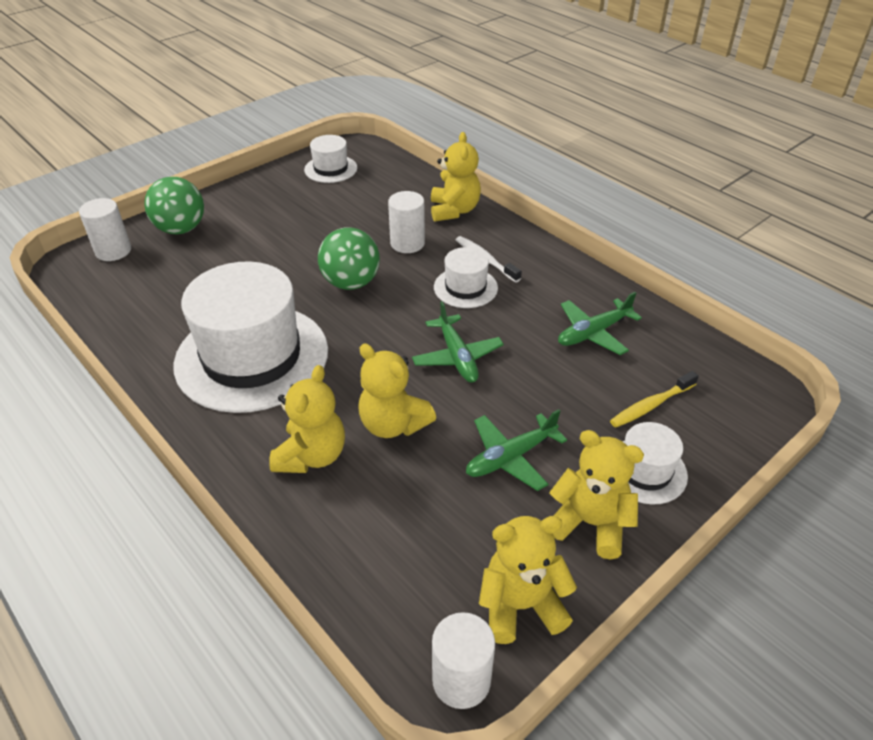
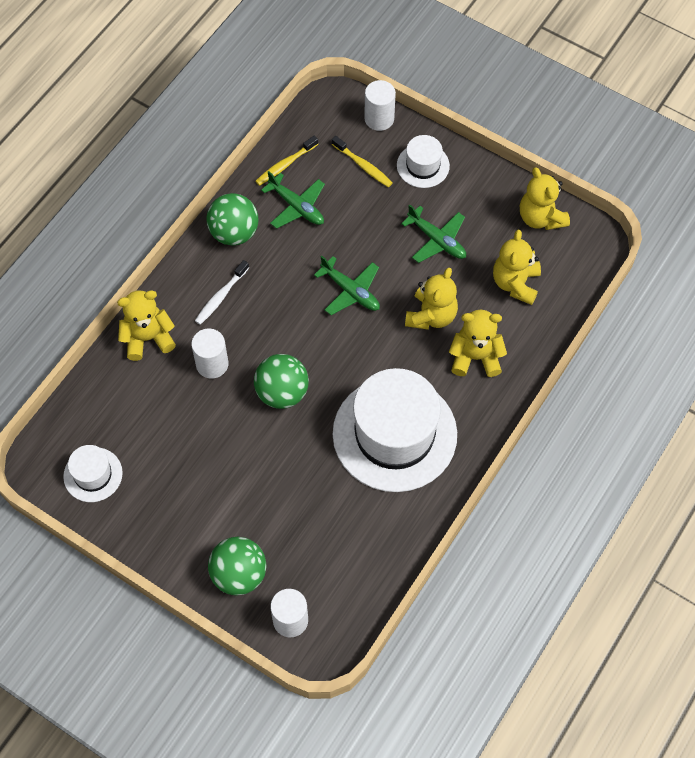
camera: 105 degrees left, 20 degrees up
(457, 357) = (351, 291): green plane -> green plane turned 75 degrees clockwise
(461, 680) = (592, 237): white cylinder -> white cylinder (379, 118)
(465, 287) = (264, 303): white hat -> none
(566, 280) = (234, 233): none -> green ball
(590, 523) = (473, 190): yellow teddy bear -> yellow teddy bear (515, 283)
(659, 334) = (285, 165): none -> yellow toothbrush

